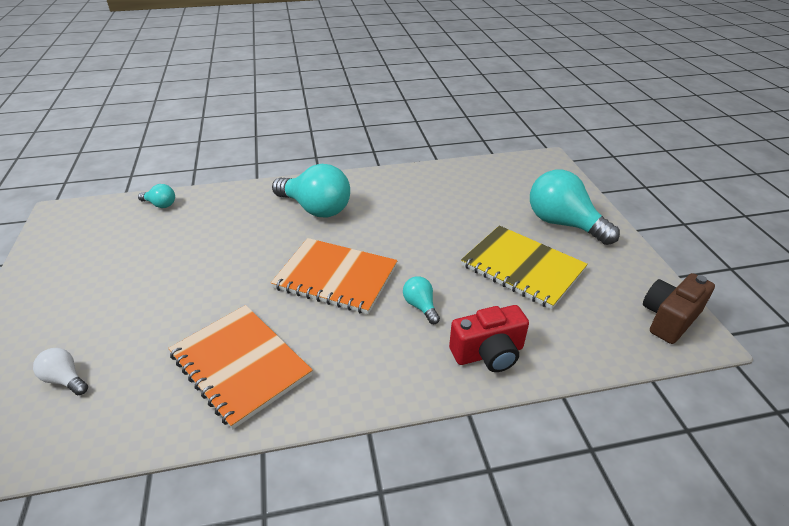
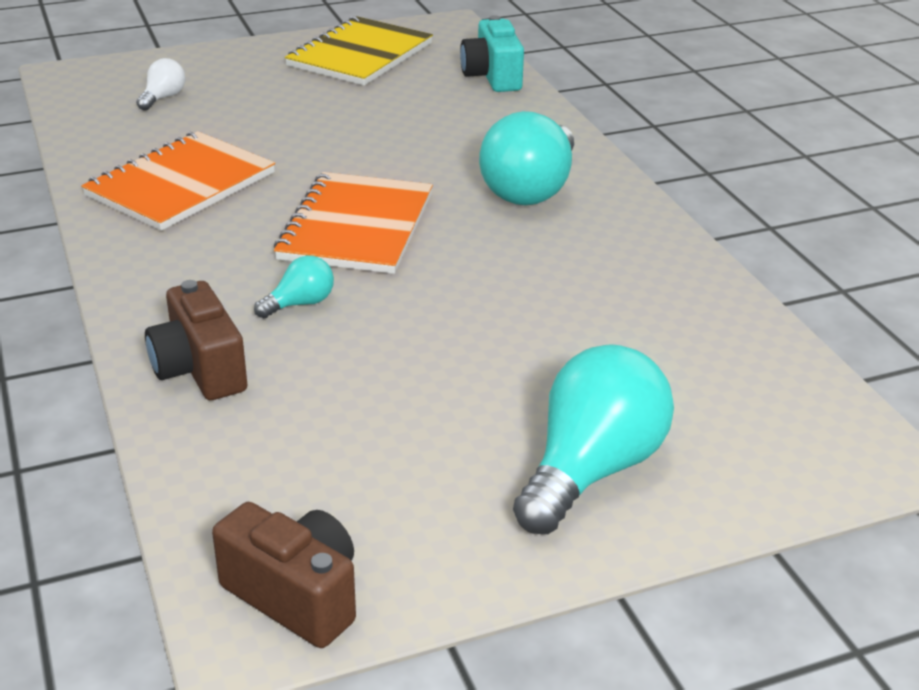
camera: 80 degrees right, 5 degrees down
(160, 204) = (492, 77): turquoise light bulb -> turquoise camera
(488, 353) = (199, 369): red camera -> brown camera
(522, 268) = (419, 408): yellow notebook -> yellow notebook (360, 55)

